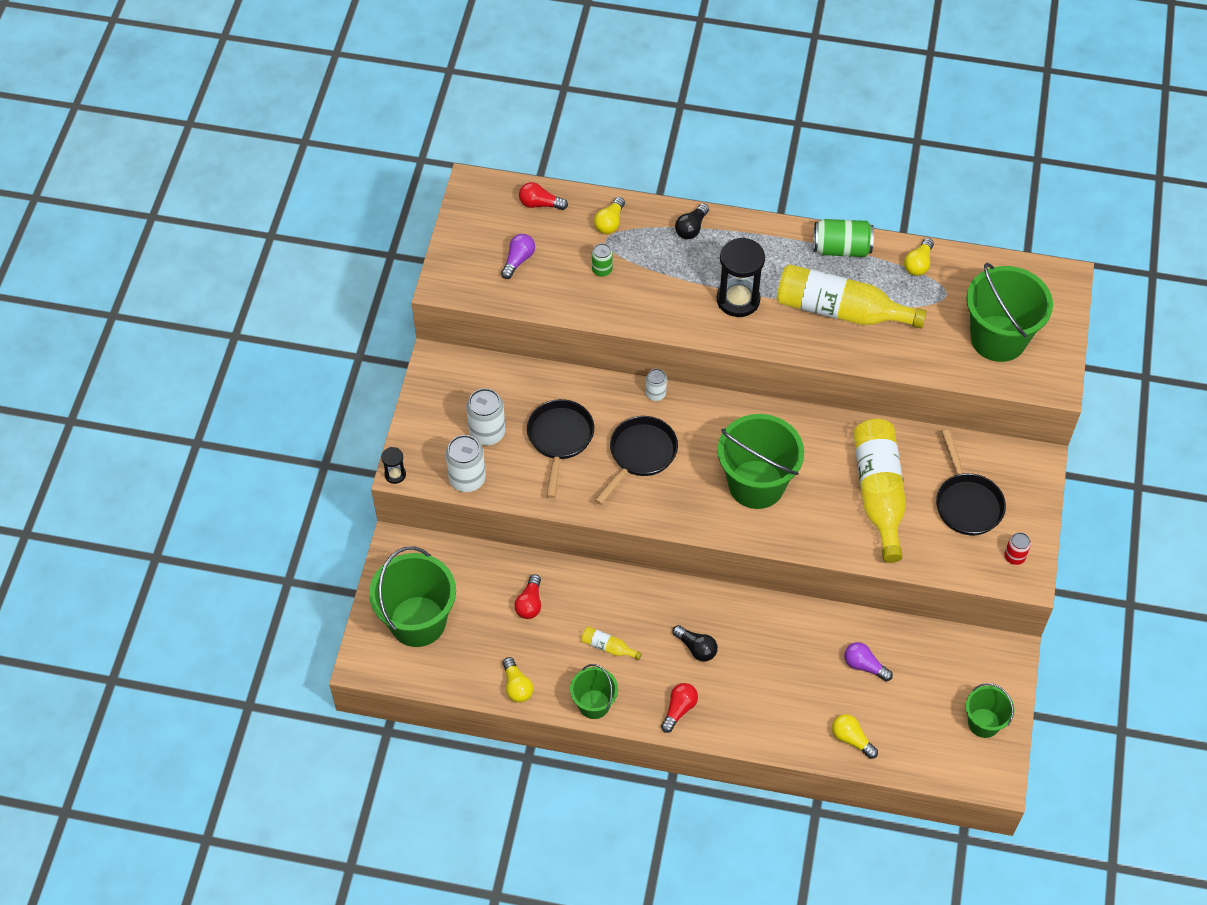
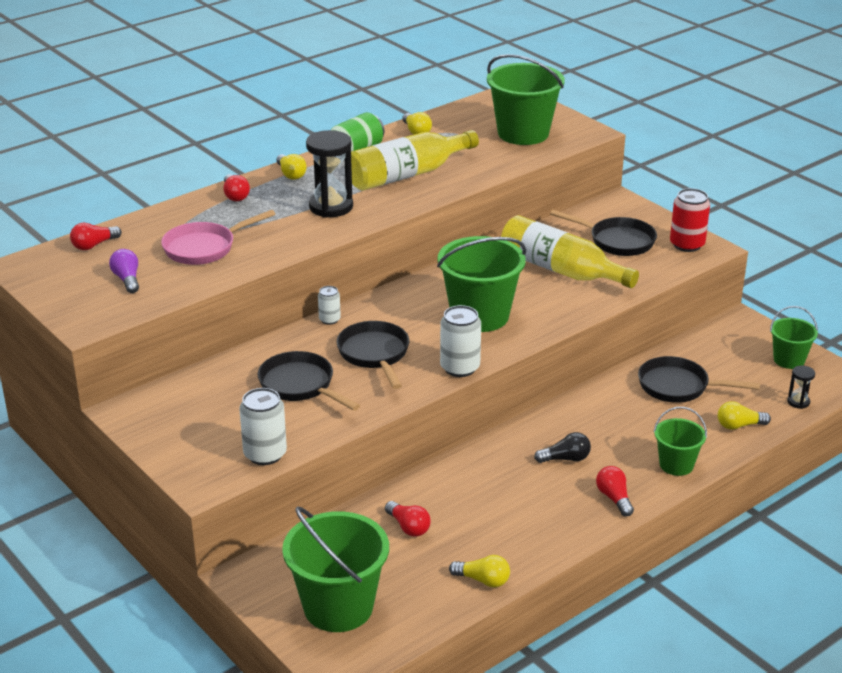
camera: 50 degrees left, 25 degrees down
(395, 474) = (198, 493): black hourglass -> black hourglass (798, 402)
(487, 433) = (236, 420): white can -> white can (460, 368)
(594, 704) = (555, 543): green bucket -> green bucket (676, 465)
(602, 270) = (204, 248): green can -> pink pan
(608, 647) = (507, 505): yellow bottle -> none
(610, 222) = (168, 225): yellow light bulb -> yellow light bulb (291, 174)
(691, 228) = (235, 195): black light bulb -> red light bulb
(864, 666) = (678, 386): purple light bulb -> black pan
(1014, 557) = (687, 245): red can -> red can, size x1.75

